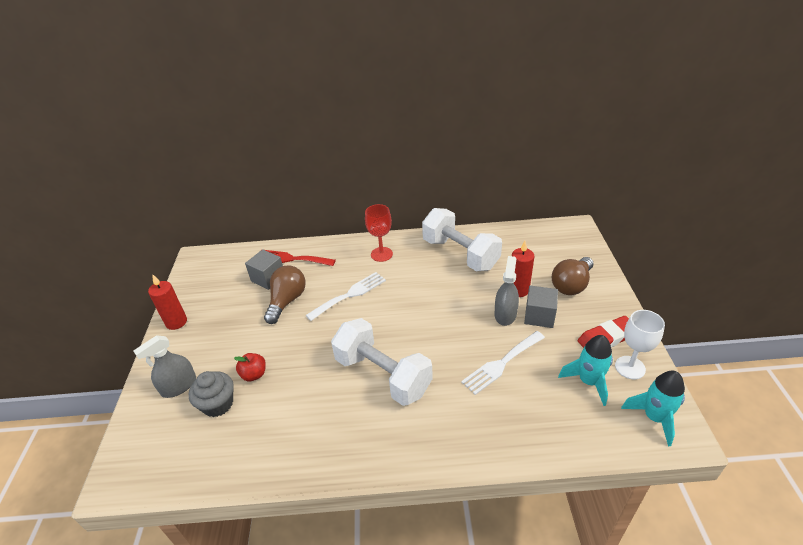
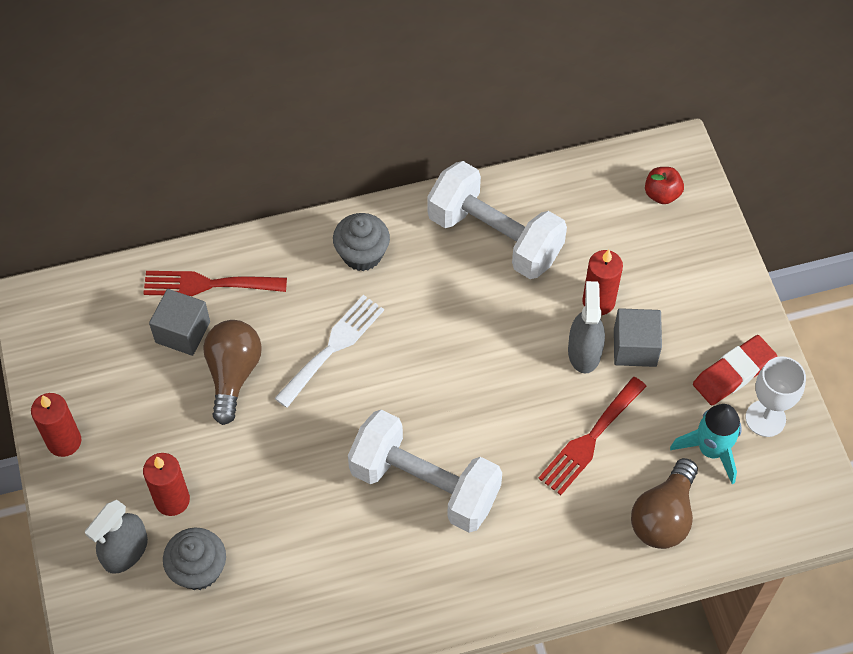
camera: 15 degrees left, 20 degrees up
(221, 361) = (172, 500): none -> red candle
(254, 374) = (232, 514): red apple -> red apple (662, 194)
(381, 254) = (362, 254): red goblet -> grey cupcake
(501, 364) = (590, 439): white fork -> red fork
(571, 285) = (678, 280): brown light bulb -> brown light bulb (663, 516)
(654, 417) = (795, 491): turquoise rocket -> none

